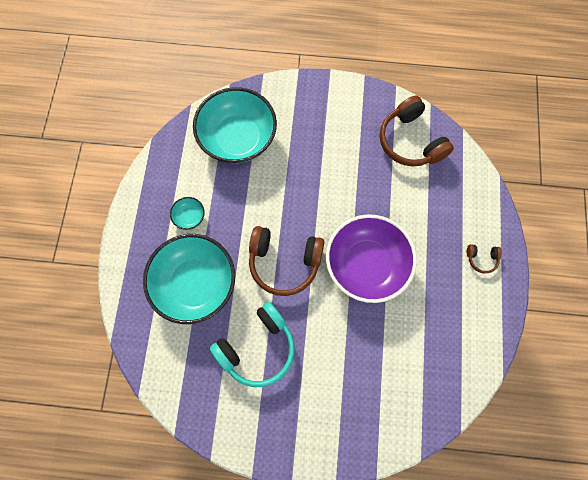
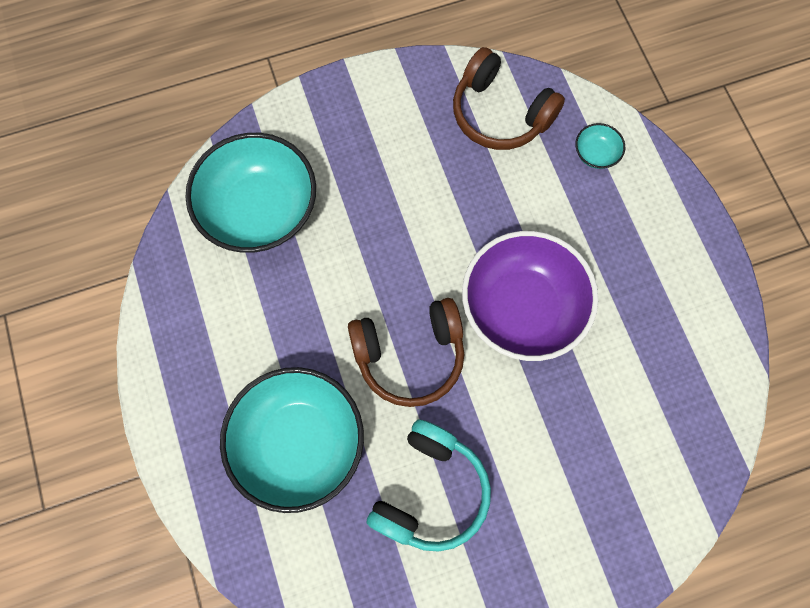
camera: 25 degrees left, 0 degrees up
(189, 217) = (244, 351): turquoise bowl -> turquoise bowl (595, 154)
(481, 259) = (667, 231): brown headphones -> none

